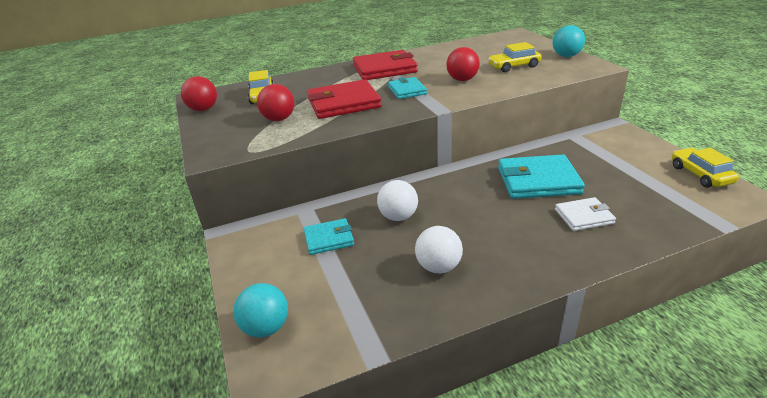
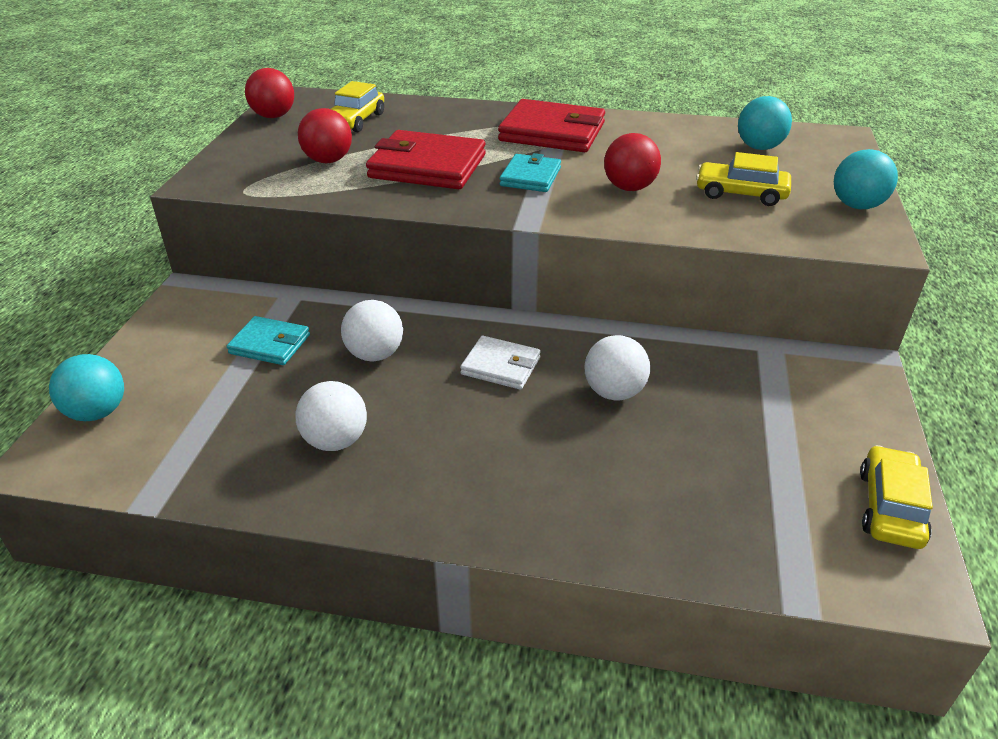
camera: 30 degrees right, 5 degrees up
(490, 47) = (759, 147): none -> turquoise ball
(538, 181) = (614, 392): turquoise wallet -> white ball
(584, 216) = (603, 474): white wallet -> white wallet (501, 366)

